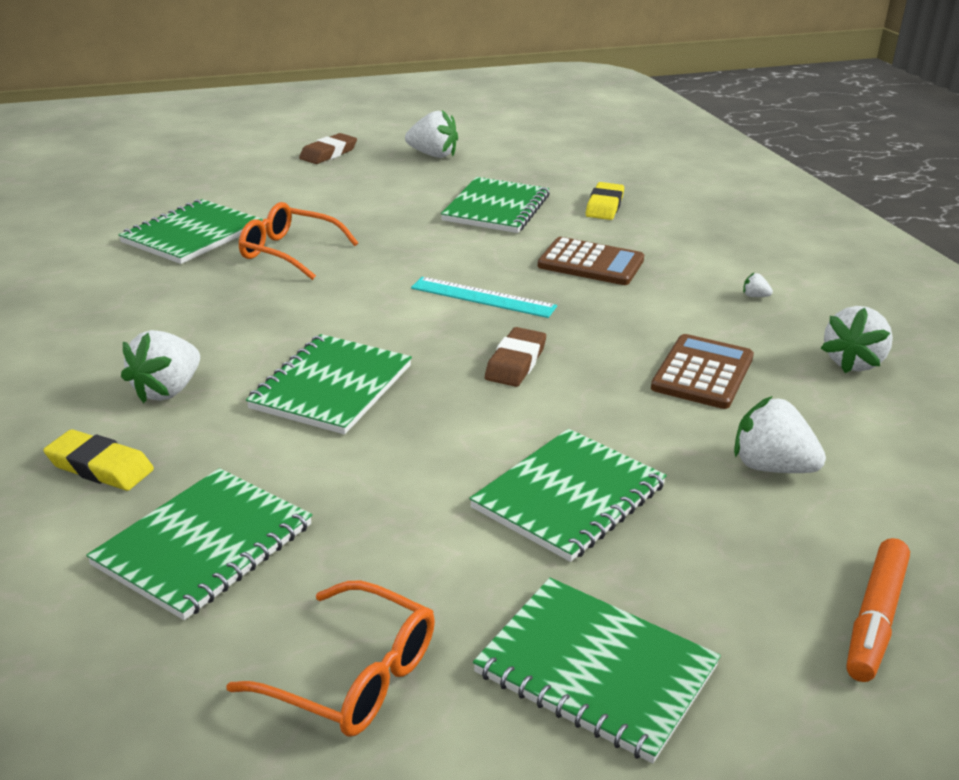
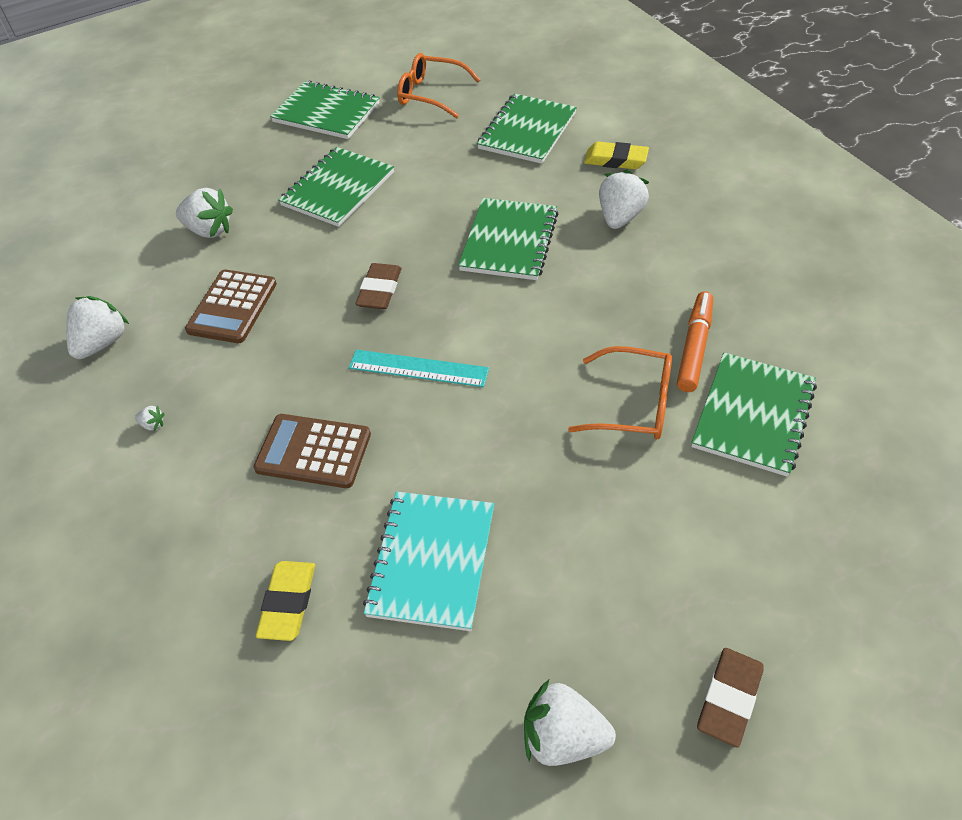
camera: 175 degrees right, 20 degrees up
(496, 208) = (432, 561): green notebook -> turquoise notebook
(875, 619) = (189, 153): orange marker -> orange marker (694, 347)

